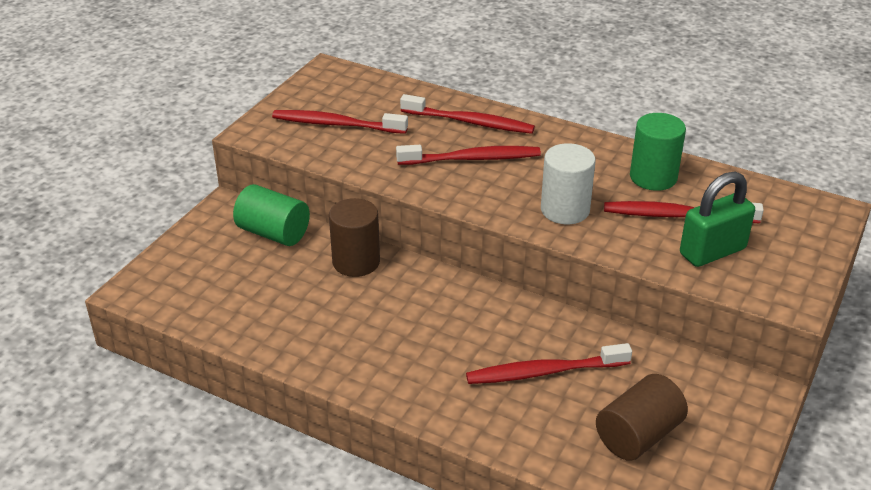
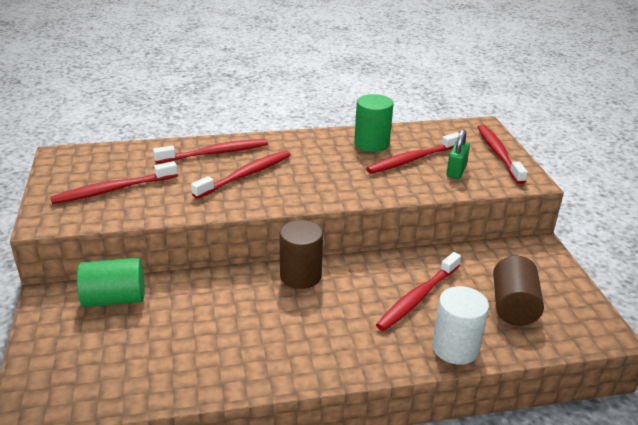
camera: 40 degrees left, 5 degrees down
(356, 262) = (207, 289): brown cylinder -> brown cylinder (300, 276)
(565, 210) = (345, 182): white cylinder -> white cylinder (455, 348)
(712, 251) = (456, 171): green padlock -> green padlock, size x0.66
(800, 253) = (498, 153): none -> red toothbrush

